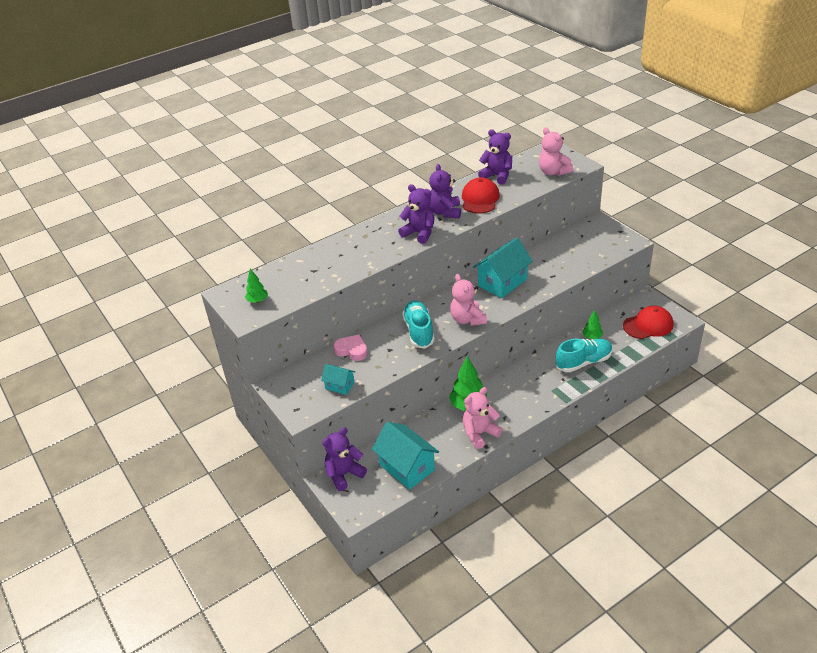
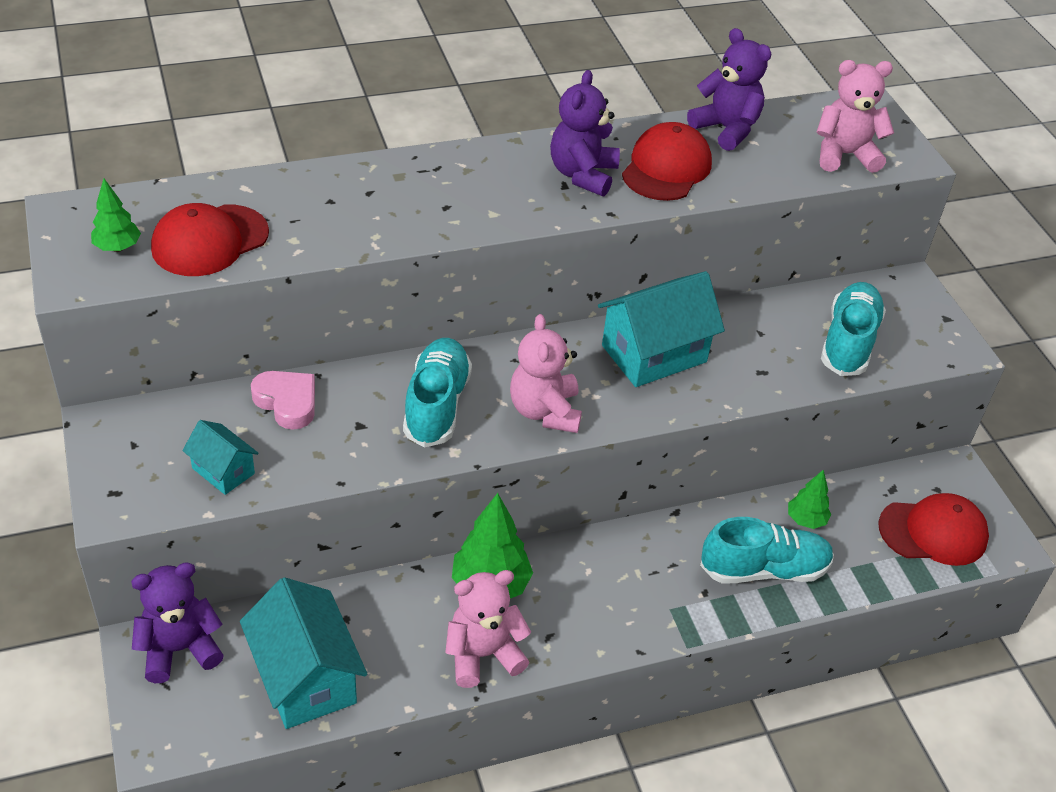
camera: 10 degrees right, 5 degrees up
(297, 286) = (210, 241): none -> red cap
(419, 233) = (508, 204): purple teddy bear -> none
(553, 172) = (844, 155): pink teddy bear -> pink teddy bear turned 105 degrees clockwise
(583, 253) = (848, 342): none -> turquoise shoe

